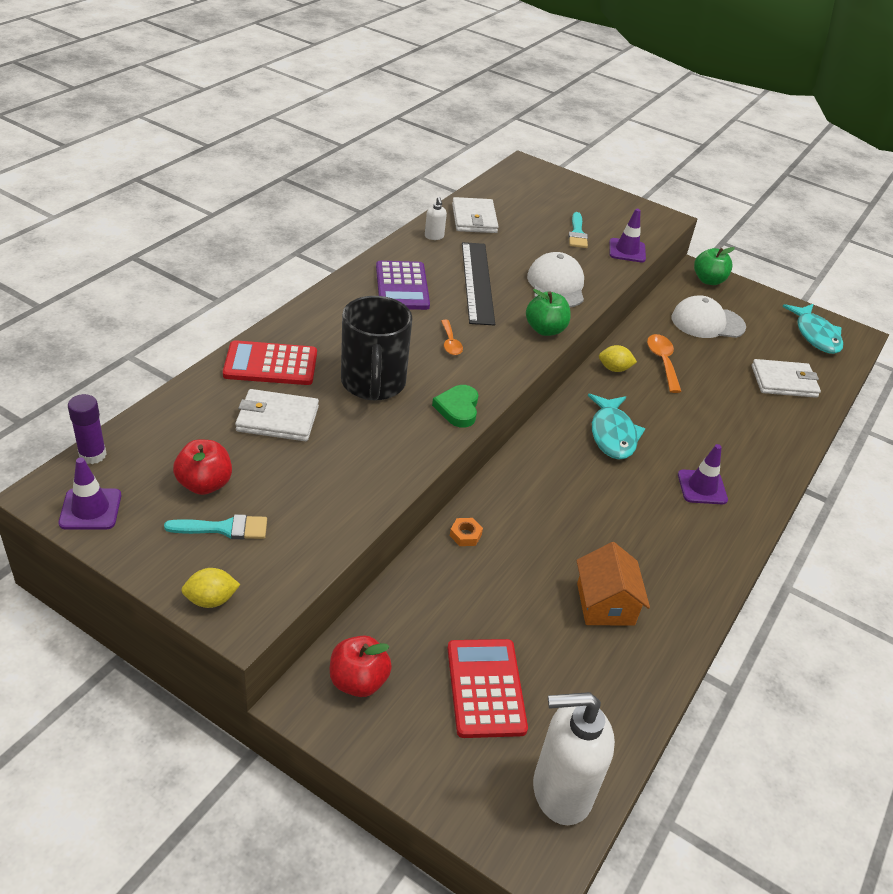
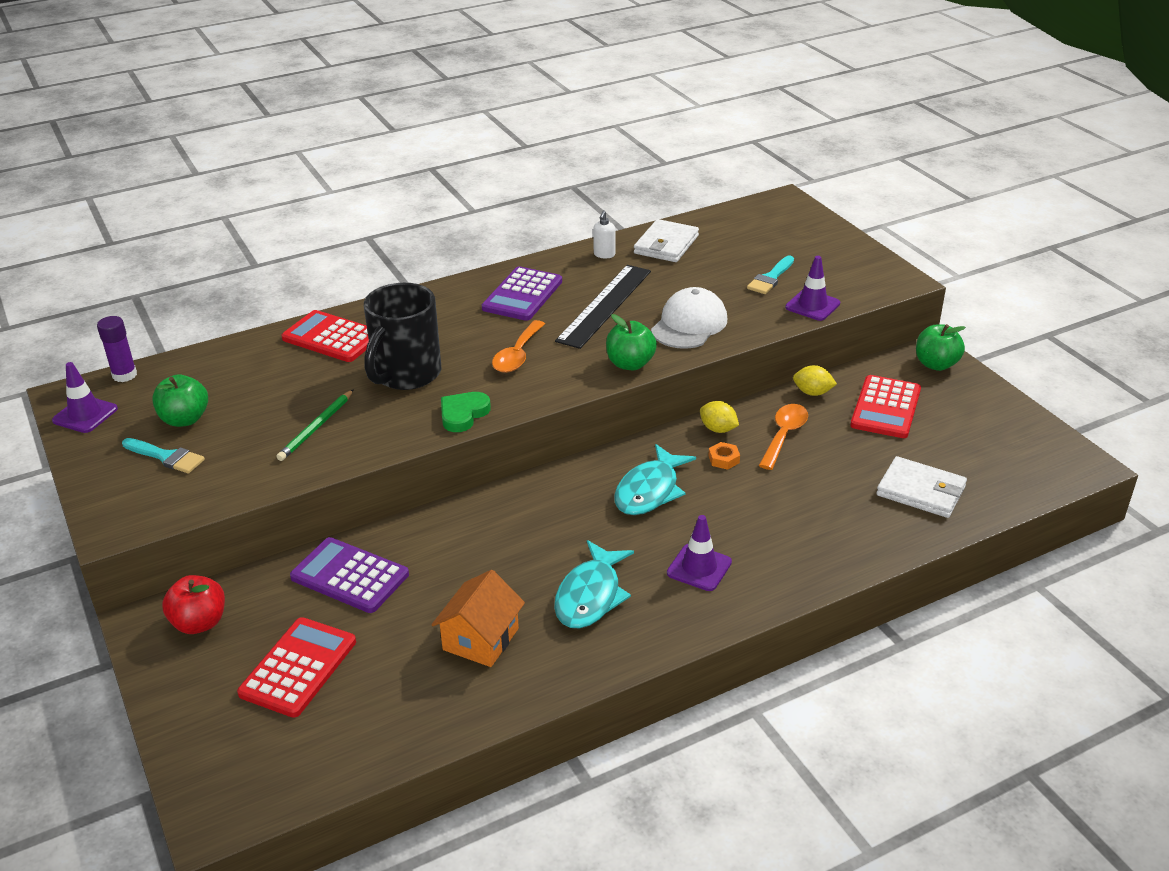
camera: 35 degrees right, 5 degrees down
(205, 484) = (185, 419): red apple -> green apple
(211, 600) = (105, 506): yellow lemon -> yellow lemon (812, 393)
(277, 419) = (293, 383): white wallet -> none
(342, 456) = (316, 428): none -> green pencil
(450, 343) = (517, 355): orange spoon -> orange spoon, size x1.53
(451, 587) = (350, 576): none -> purple calculator
(465, 535) = (406, 537): orange nut -> orange nut (723, 459)
(560, 792) = (280, 774): white soap dispenser -> none
(707, 322) = (885, 408): white cap -> red calculator
(815, 335) = (1022, 452): turquoise fish -> turquoise fish (590, 596)

